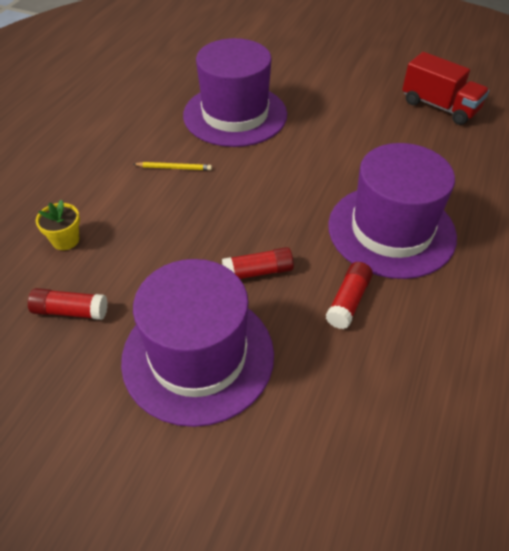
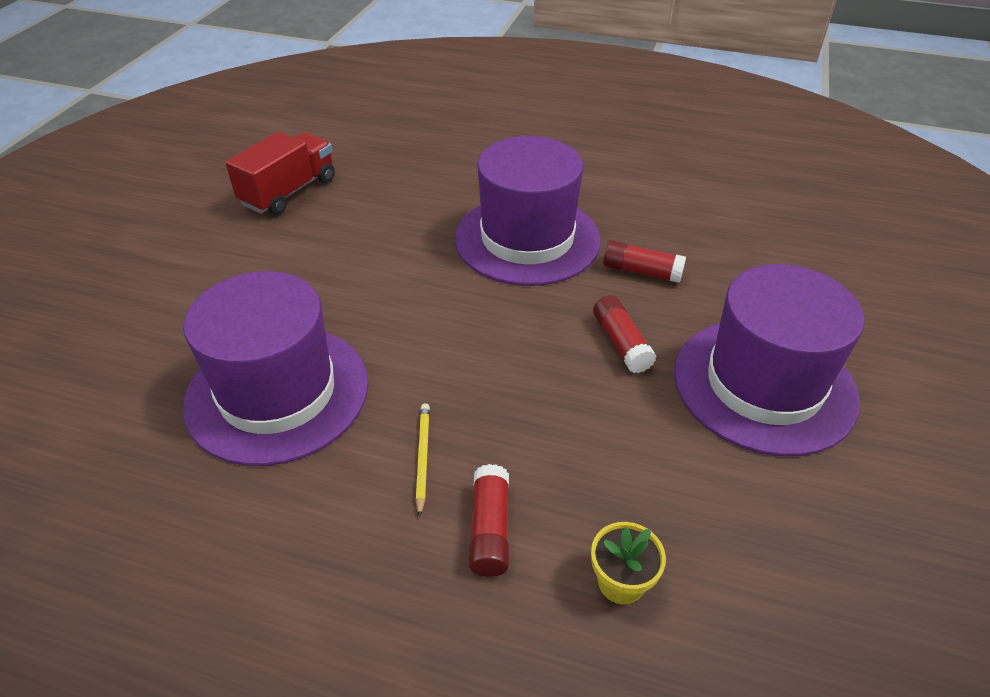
camera: 95 degrees left, 5 degrees down
(70, 311) = (756, 534): red glue stick -> red glue stick (490, 529)

